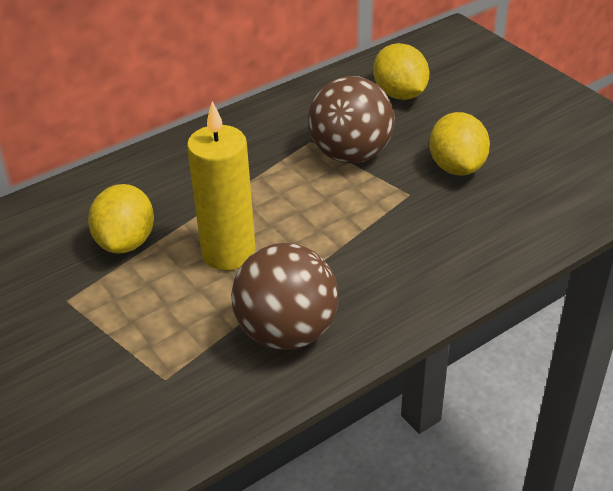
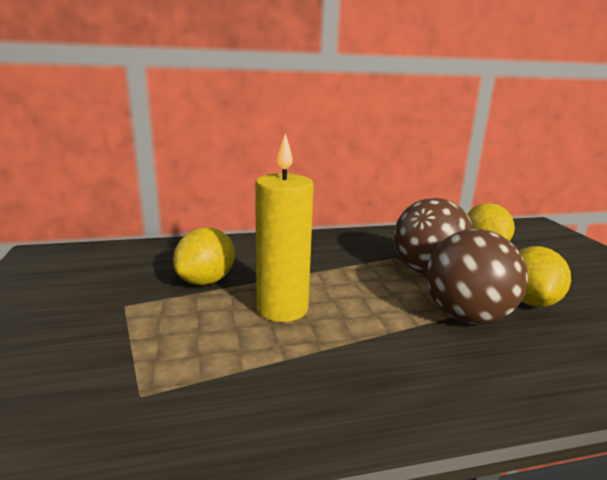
camera: 20 degrees right, 20 degrees down
(286, 332) = (293, 391): brown ball -> brown ball (466, 316)

